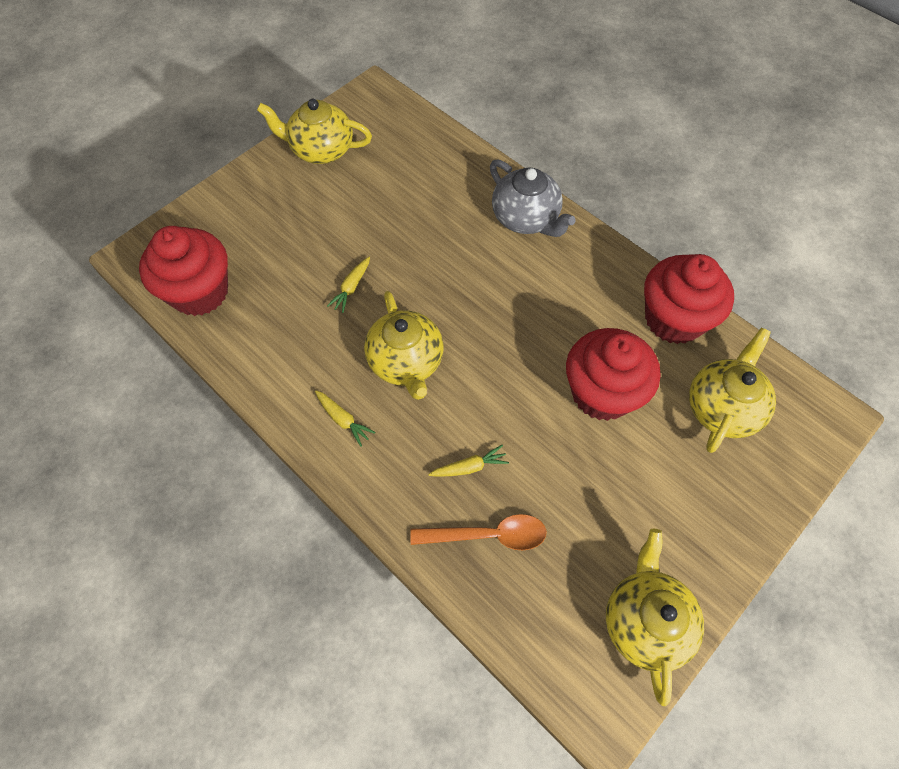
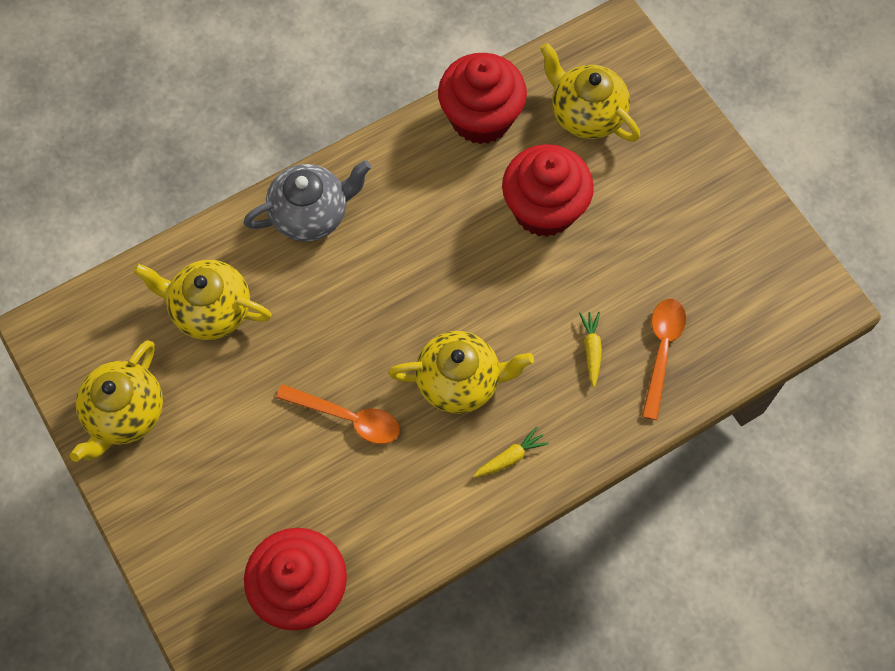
camera: 75 degrees left, 5 degrees up
(351, 288) = (348, 418): yellow carrot -> orange spoon
(645, 621) = (763, 247): yellow teapot -> yellow teapot (210, 309)

